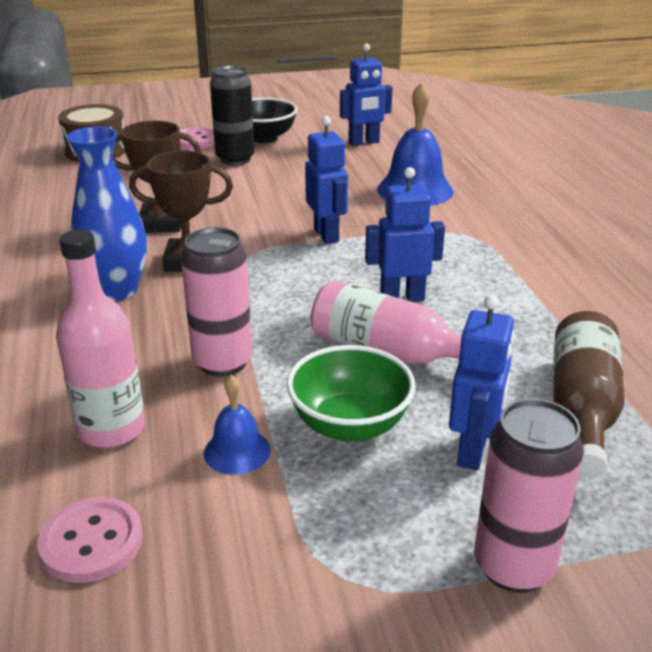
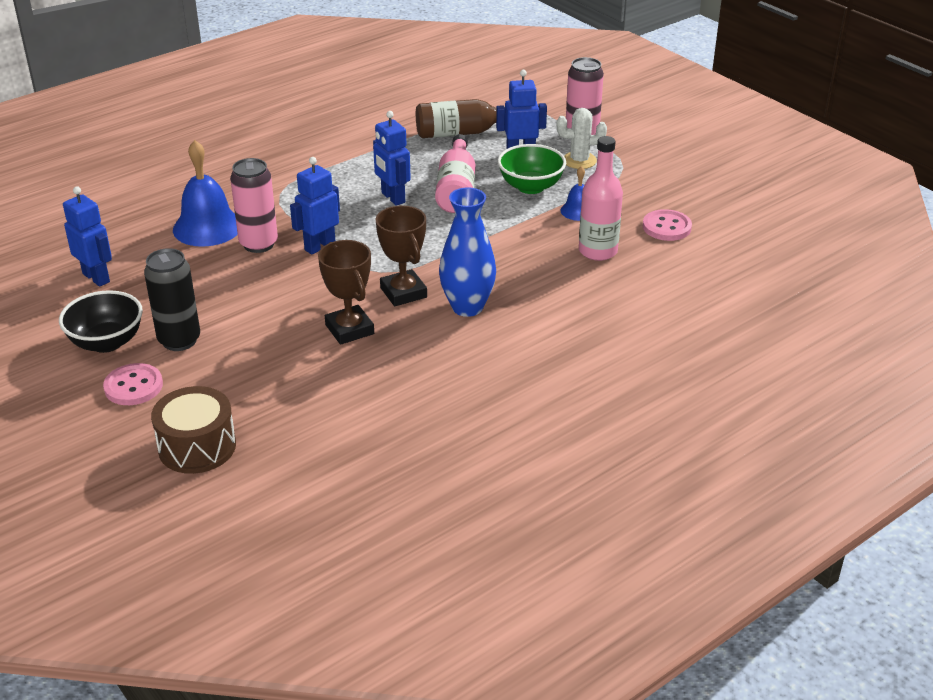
camera: 115 degrees left, 5 degrees up
(222, 362) = (512, 238): pink can -> pink can (258, 244)
(406, 520) = (579, 161): none -> white cactus

